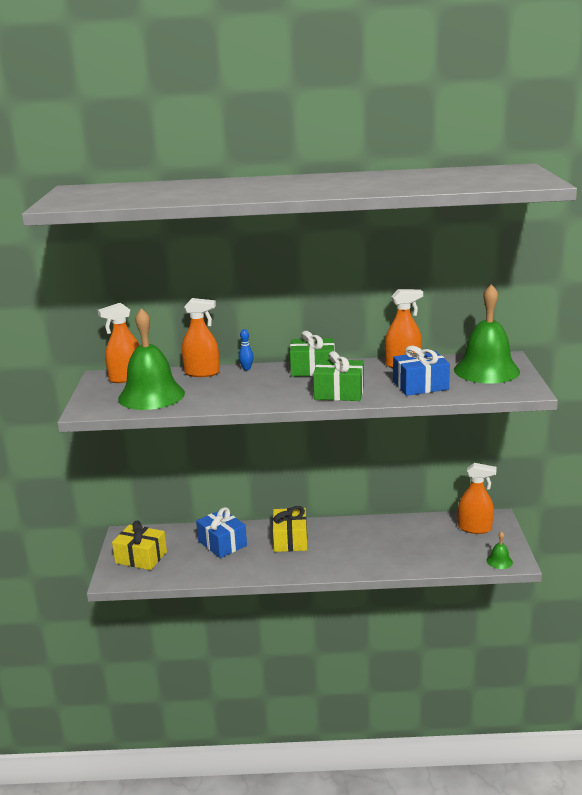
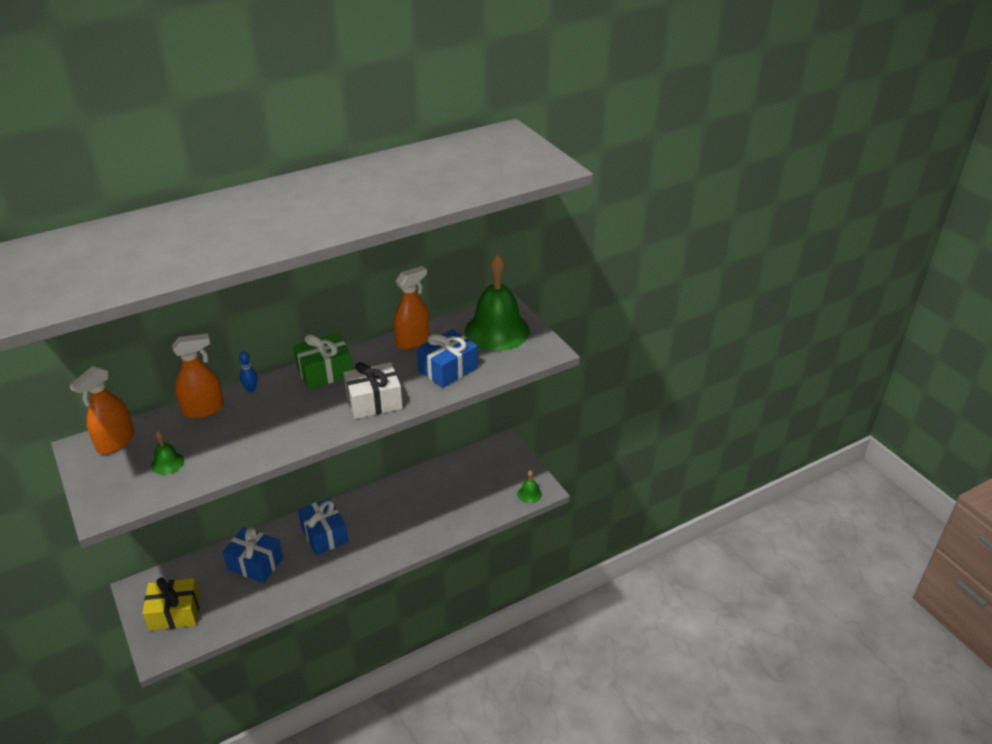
camera: 30 degrees left, 15 degrees up
(151, 395) = (167, 463): green bell -> green bell, size x0.41
(290, 540) = (324, 534): yellow gift -> blue gift
(339, 393) = (374, 401): green gift -> white gift
(474, 528) = (491, 462): orange spray bottle -> none

